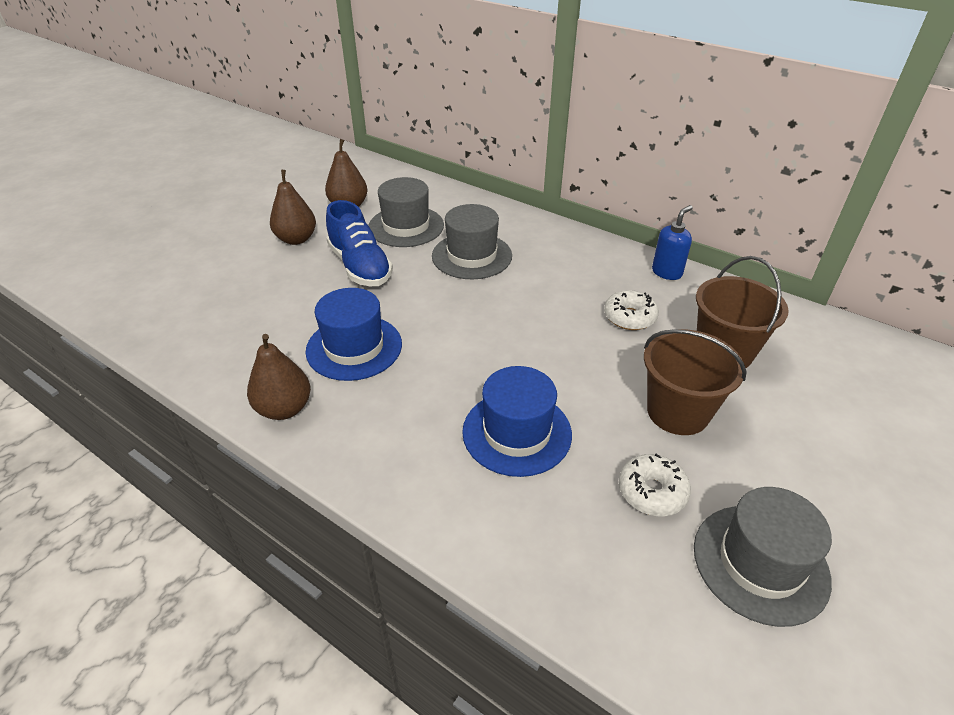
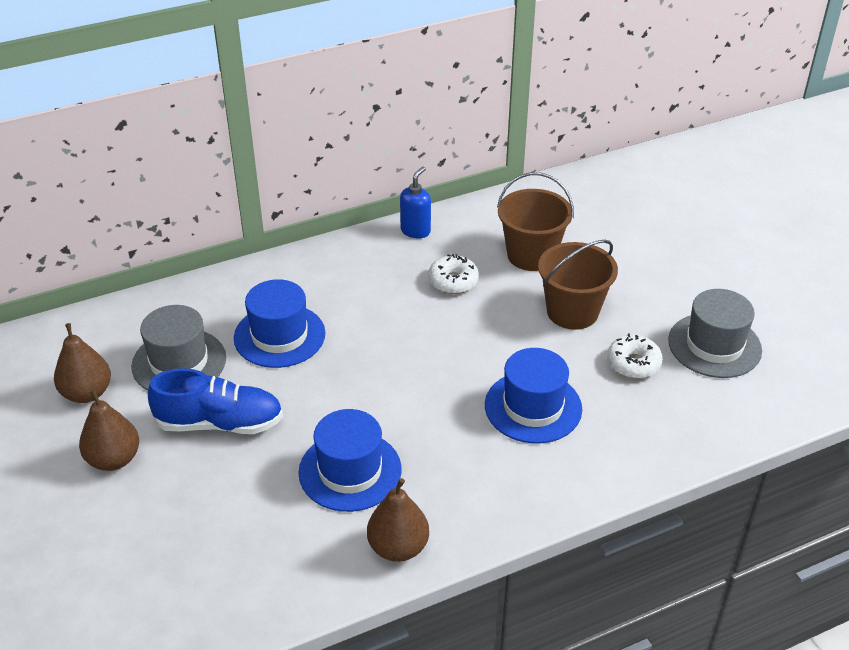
camera: 60 degrees left, 0 degrees up
(472, 256) = (279, 336): grey hat -> blue hat
(667, 272) = (415, 231): blue soap dispenser -> blue soap dispenser turned 45 degrees clockwise

